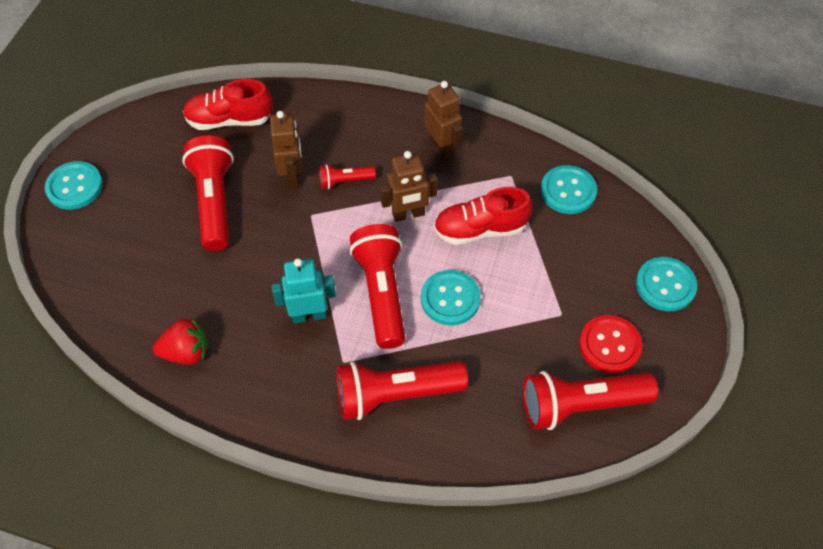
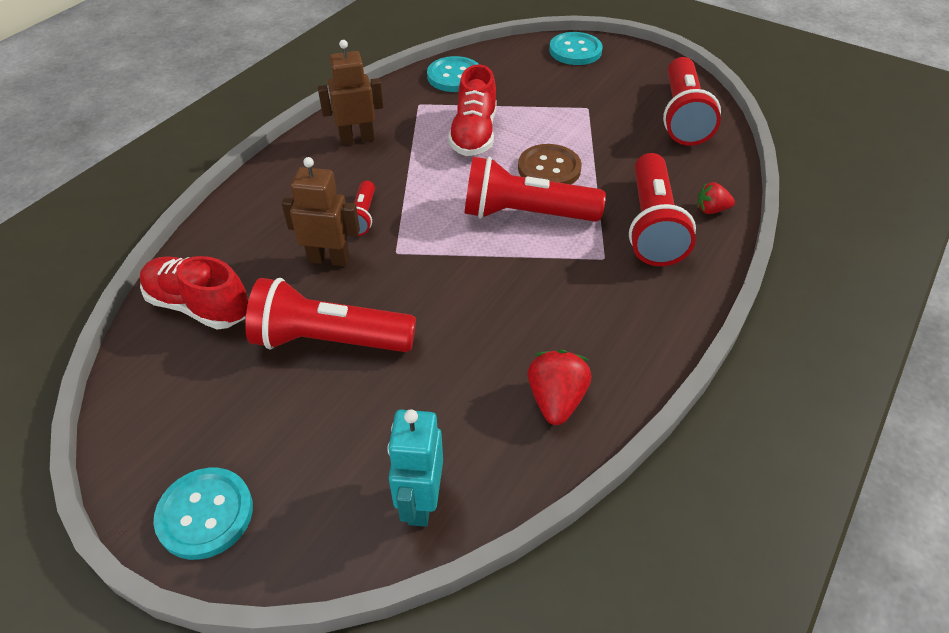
camera: 75 degrees left, 10 degrees down
(230, 120) = (199, 306): red shoe -> red shoe turned 105 degrees clockwise
(309, 315) = (536, 275): turquoise robot -> turquoise robot (420, 502)
(408, 214) = (433, 177): brown robot -> none
(434, 444) = (711, 210): none -> red strawberry
(450, 299) = (549, 169): turquoise button -> brown button
(609, 345) = (626, 90): red button -> none

